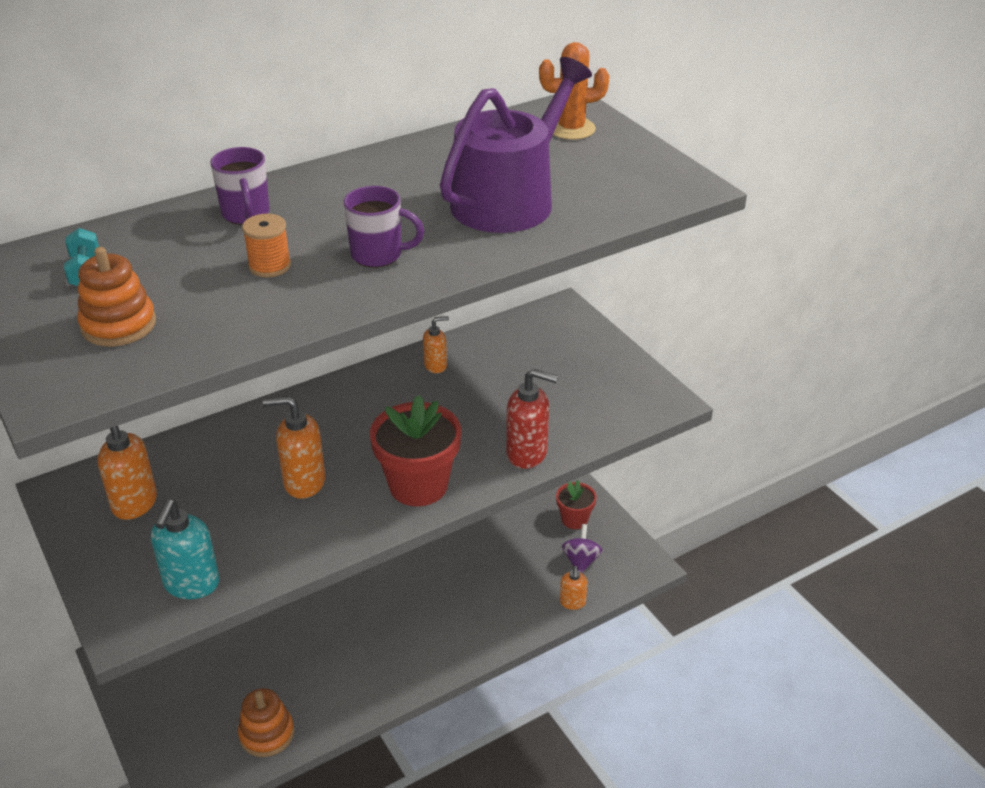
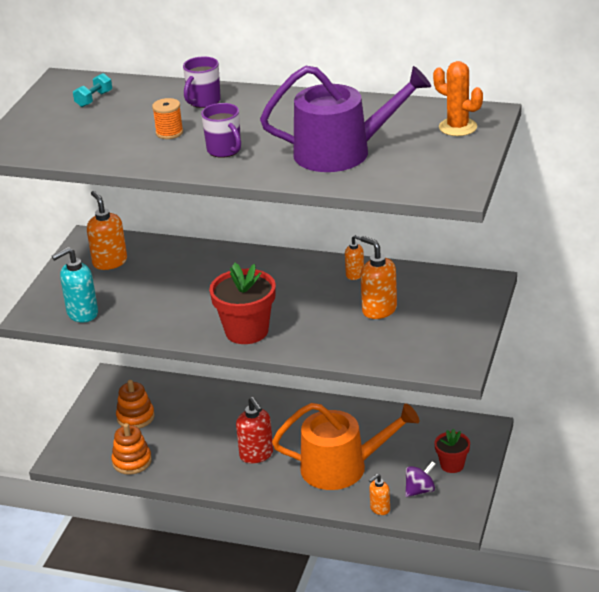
camera: 50 degrees right, 5 degrees down
(118, 325) = (67, 130): orange stacking toy -> orange stacking toy (135, 417)
(303, 482) = (195, 297): orange soap dispenser -> orange soap dispenser (379, 310)
(487, 587) = (342, 467): none -> orange watering can
(527, 453) = (328, 349): red soap dispenser -> red soap dispenser (256, 455)

